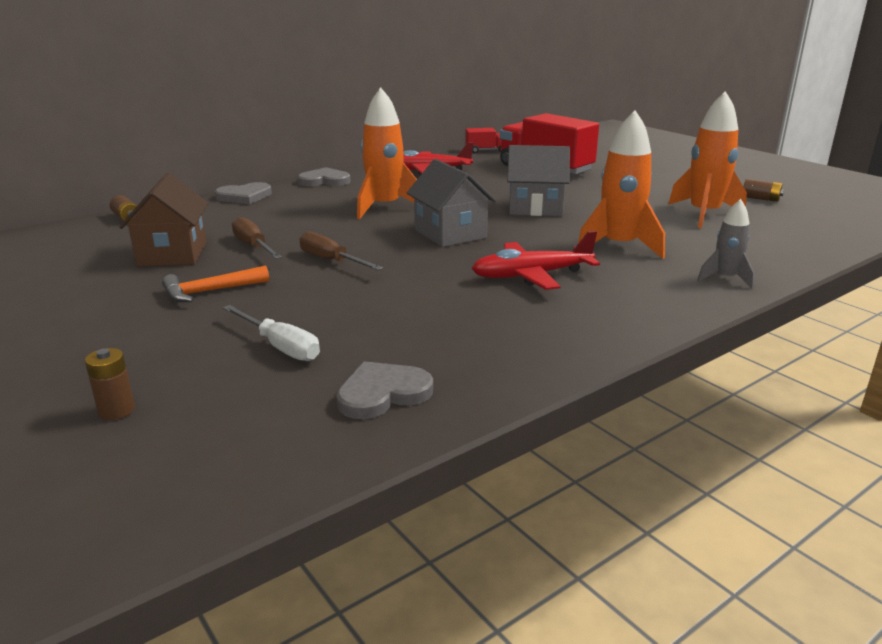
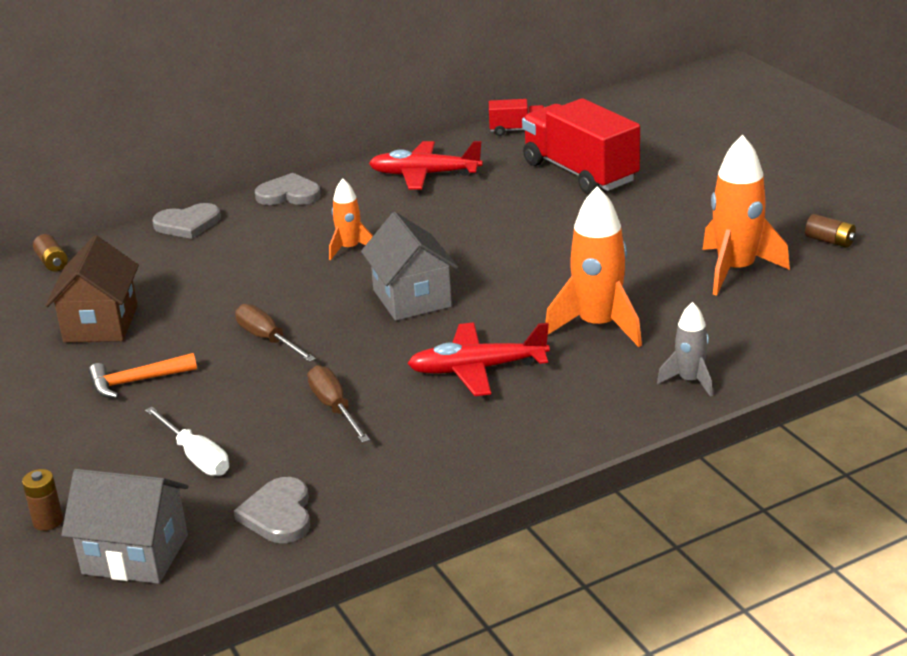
camera: 10 degrees right, 5 degrees up
(254, 246) = (188, 314): brown screwdriver -> brown screwdriver (334, 408)
(383, 393) = (278, 514): grey heart -> grey heart turned 75 degrees counterclockwise
(384, 207) = (350, 248): orange rocket -> orange rocket, size x0.56
(535, 208) = (532, 253): grey house -> grey house (135, 554)

